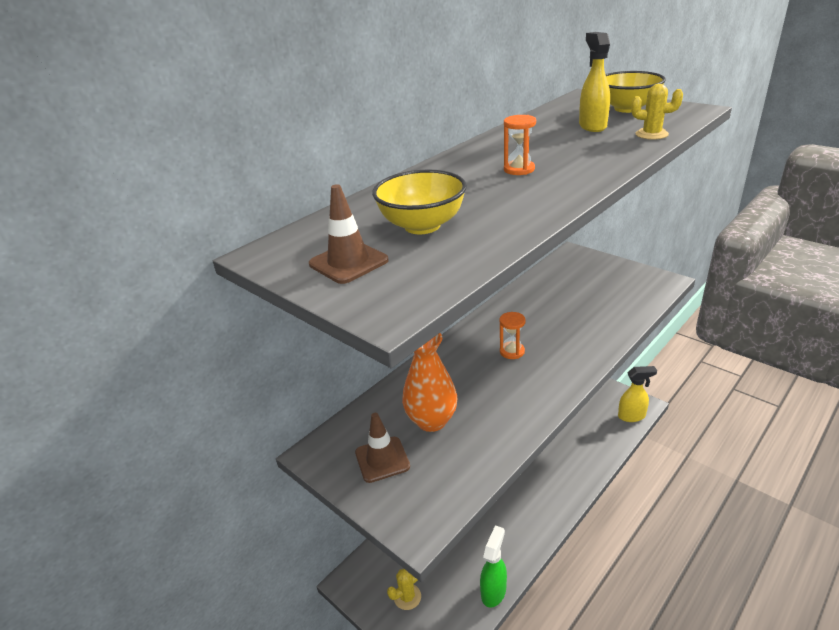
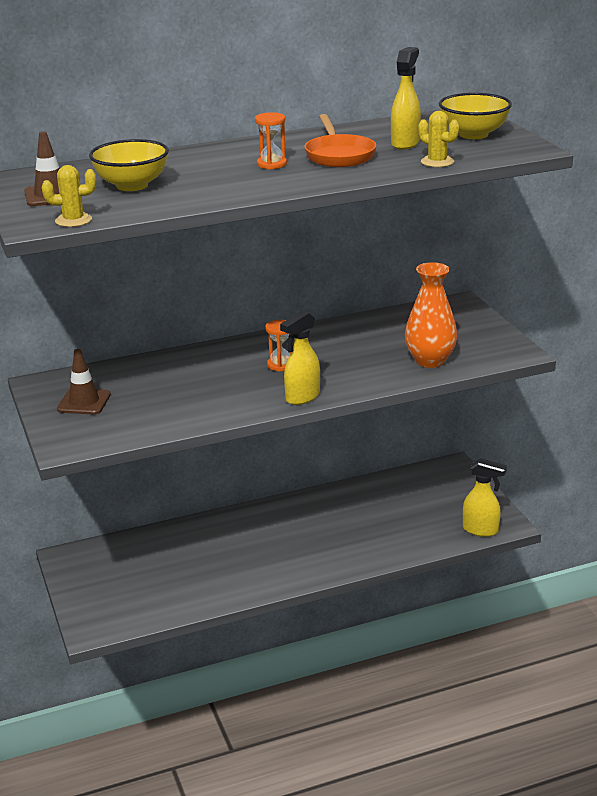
camera: 25 degrees right, 5 degrees down
(407, 597) = (105, 584): yellow cactus -> yellow cactus (73, 220)
(431, 421) = (150, 390): orange vase -> orange vase (430, 361)
(493, 591) = (184, 608): green spray bottle -> none
(560, 148) = (339, 155): none -> orange pan
(567, 378) = (302, 397): none -> yellow spray bottle

